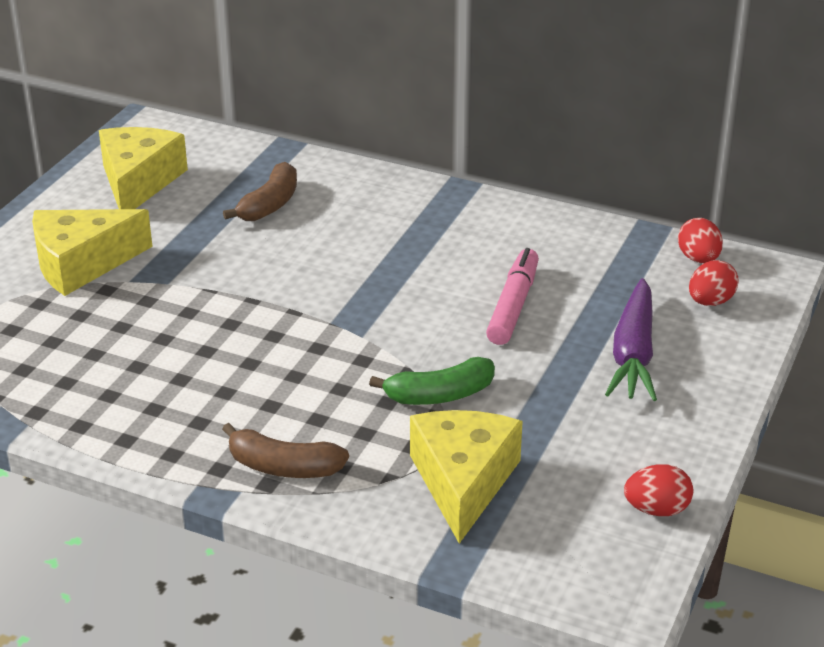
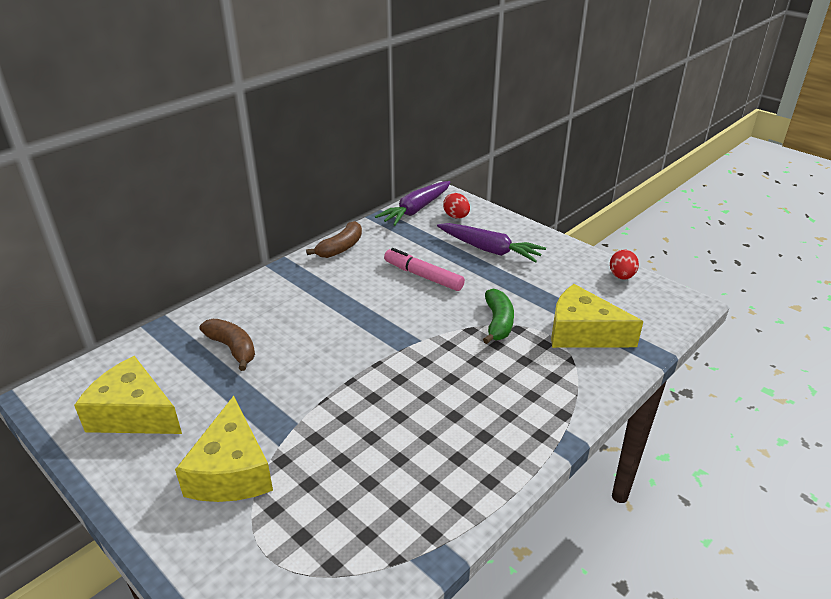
camera: 70 degrees left, 0 degrees up
(283, 467) = (547, 403): brown banana -> brown banana (340, 248)
(698, 259) = (416, 210): red egg -> purple carrot

